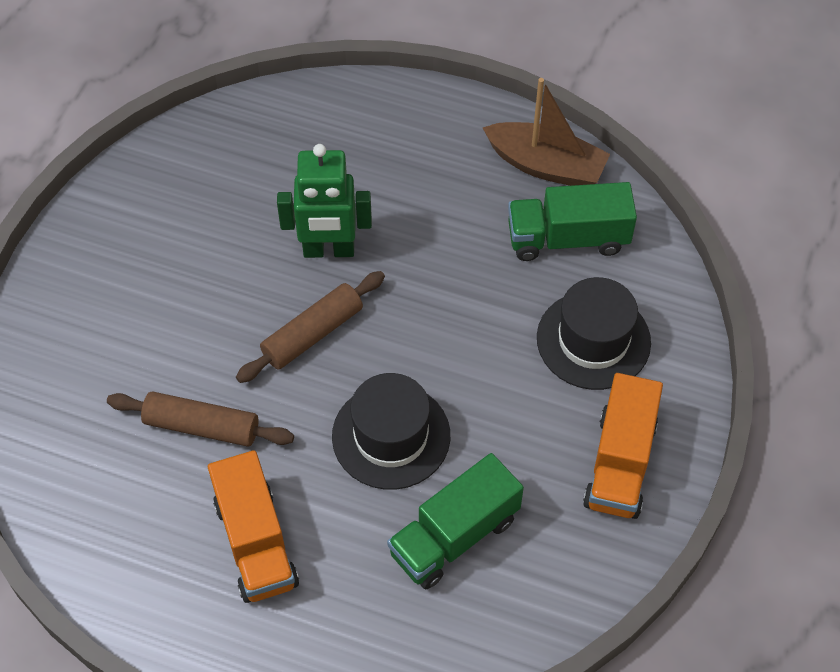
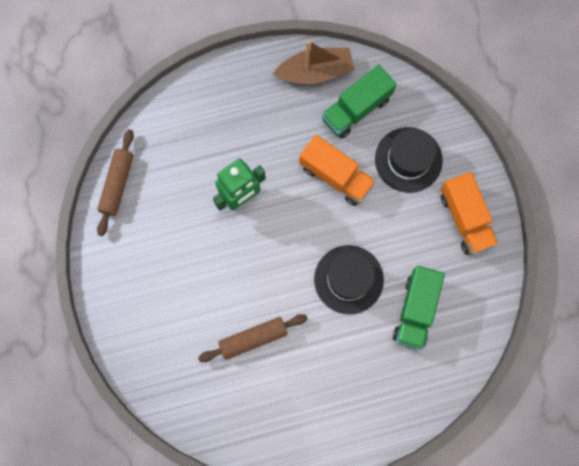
camera: 35 degrees left, 20 degrees up
(256, 542) = (326, 379): orange truck -> orange truck (336, 176)
(312, 334) = (269, 250): brown rolling pin -> brown rolling pin (117, 184)

